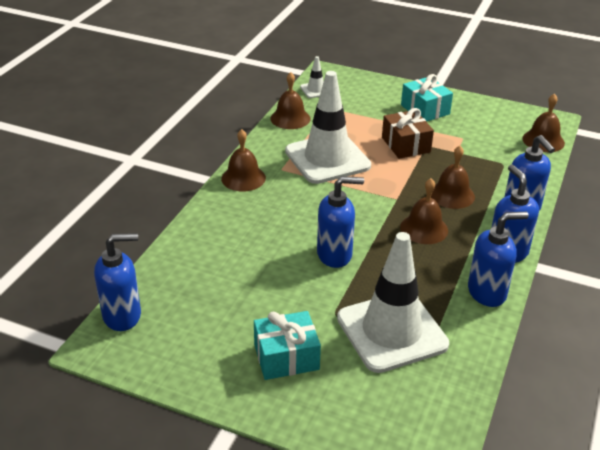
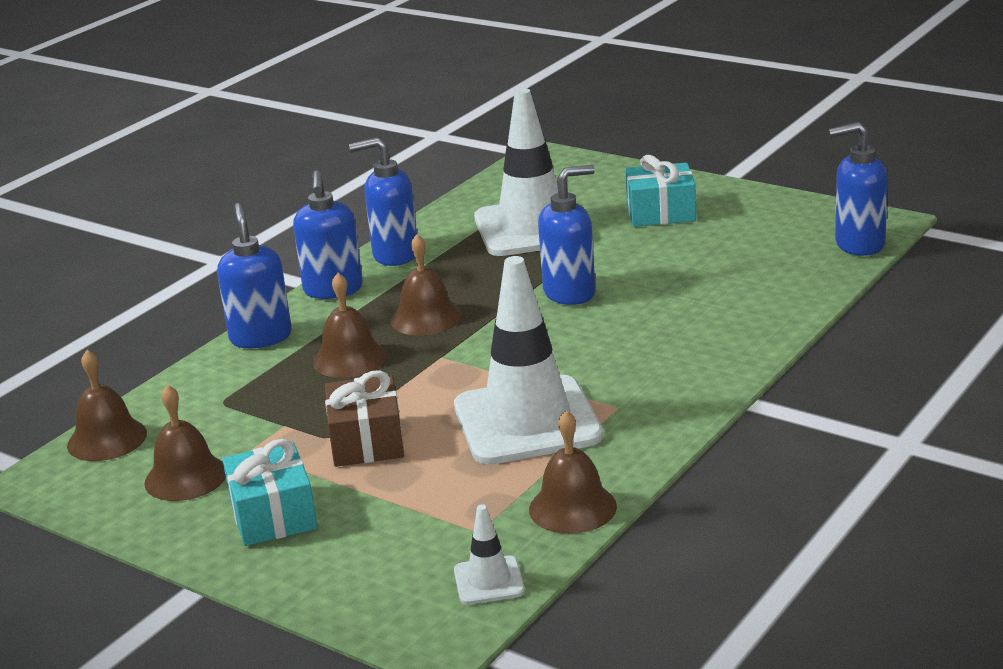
camera: 165 degrees left, 10 degrees down
(243, 178) = (689, 394): brown bell -> brown bell (186, 477)
(335, 255) = (570, 293): blue soap dispenser -> blue soap dispenser turned 150 degrees clockwise

